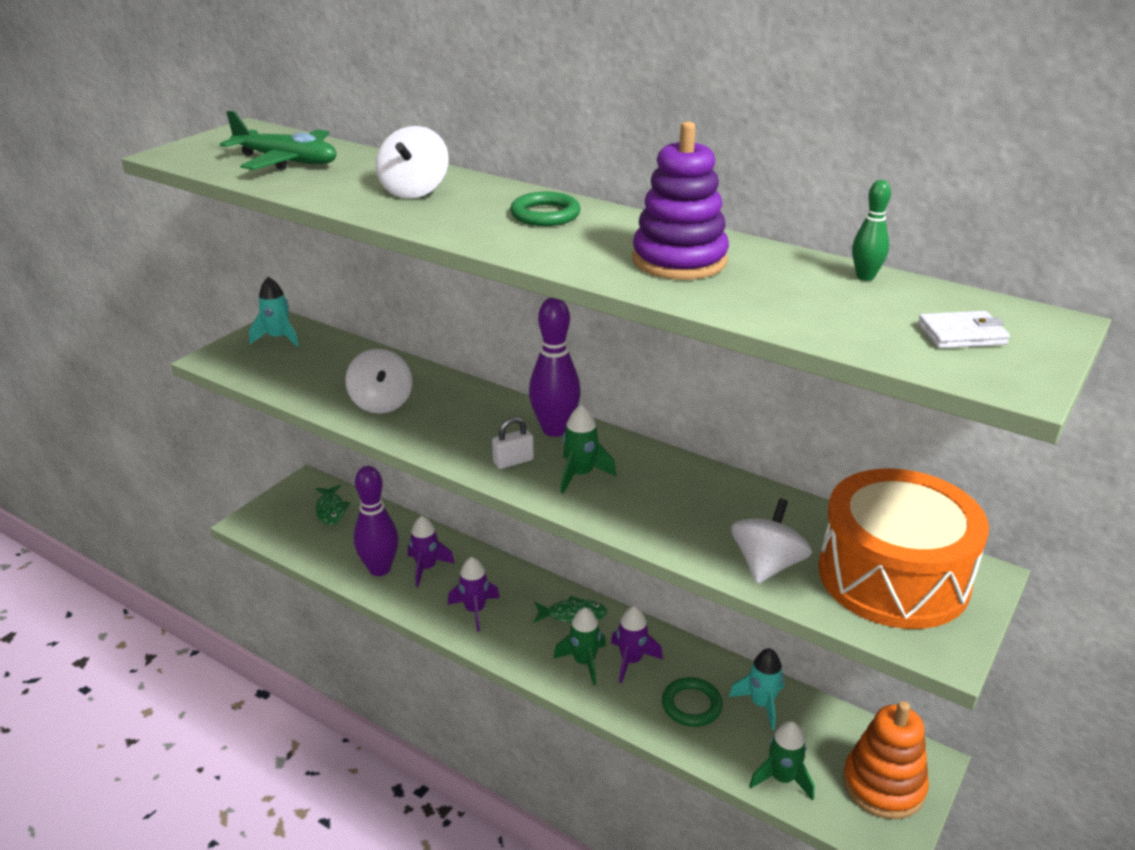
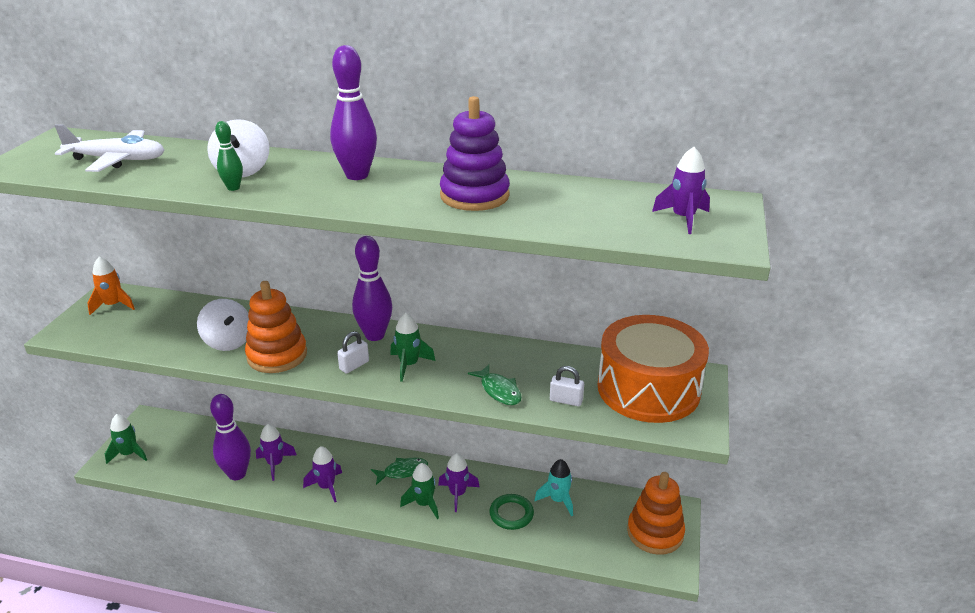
camera: 20 degrees left, 0 degrees up
(278, 338) = (113, 305): turquoise rocket -> orange rocket
(287, 161) = (117, 160): green plane -> white plane
(331, 510) = (177, 437): green fish -> green fish (499, 390)
(429, 430) = (277, 355): none -> orange stacking toy
(545, 214) = (357, 175): green ring -> purple bowling pin
(767, 565) = (566, 400): white spinning top -> white padlock
(782, 779) = (590, 547): green rocket -> green rocket (129, 454)
(865, 277) = (603, 188): green bowling pin -> green bowling pin (233, 188)
(961, 334) = (683, 218): white wallet -> purple rocket

